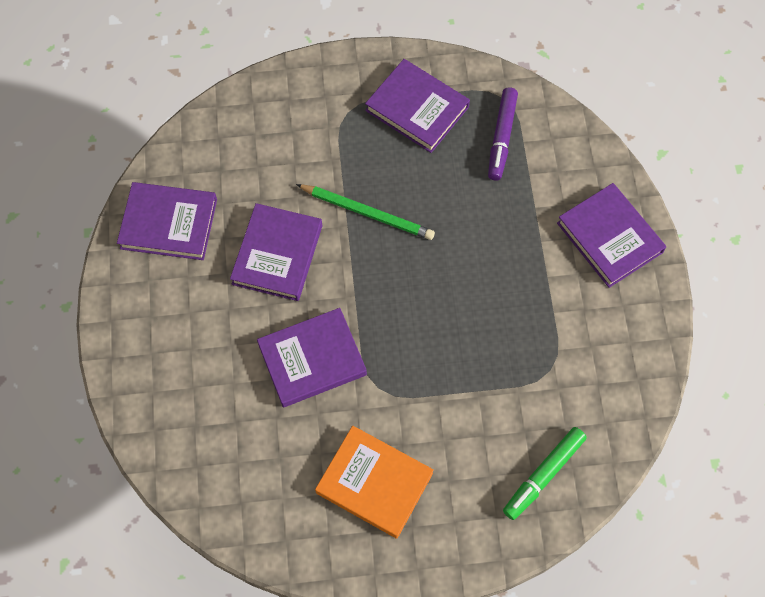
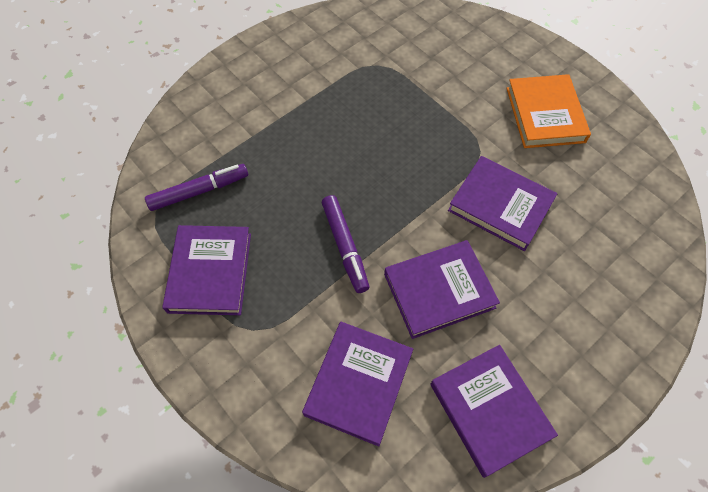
camera: 125 degrees left, 5 degrees down
(367, 213) = (345, 246): green pencil -> purple marker
(543, 475) = (450, 35): green marker -> none
(609, 237) = (245, 81): purple book -> purple book (358, 383)

